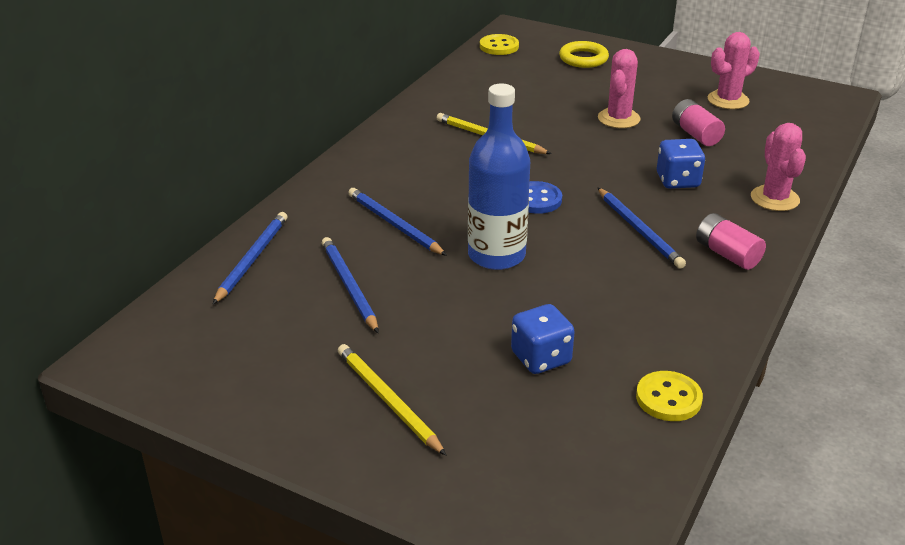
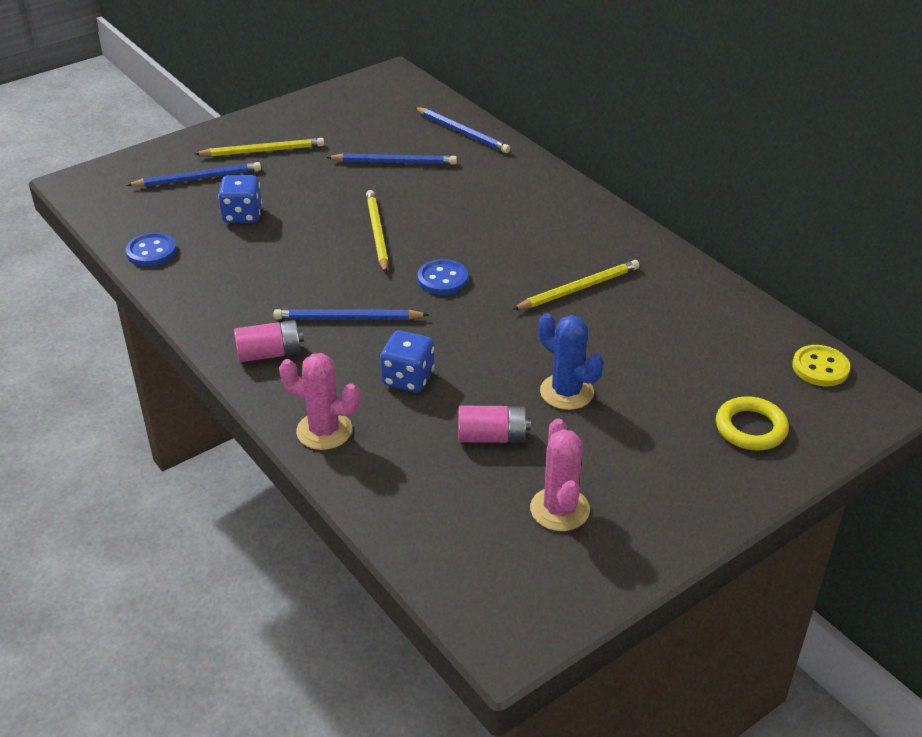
camera: 115 degrees right, 5 degrees up
(394, 224) = (461, 198): blue pencil -> blue pencil (198, 178)
(496, 255) = (377, 233): blue bottle -> yellow pencil
(618, 118) = (566, 392): pink cactus -> blue cactus
(668, 398) = (151, 252): yellow button -> blue button

